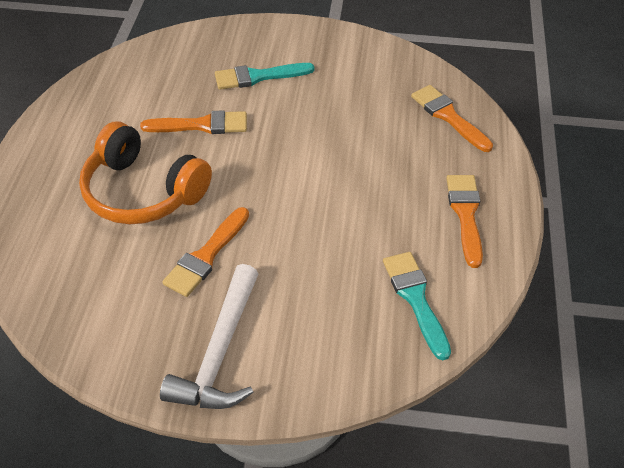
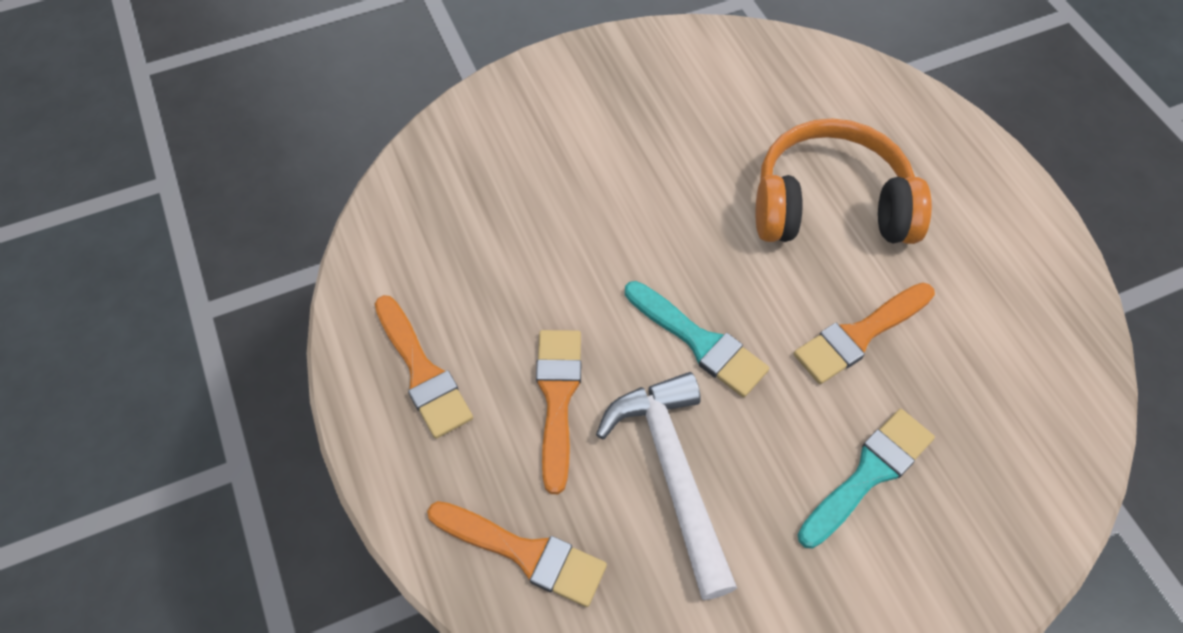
camera: 150 degrees right, 10 degrees up
(206, 255) = (691, 169): orange brush -> orange brush (558, 398)
(220, 352) = (598, 90): white hammer -> white hammer (673, 473)
(415, 299) = (434, 229): turquoise brush -> turquoise brush (699, 341)

